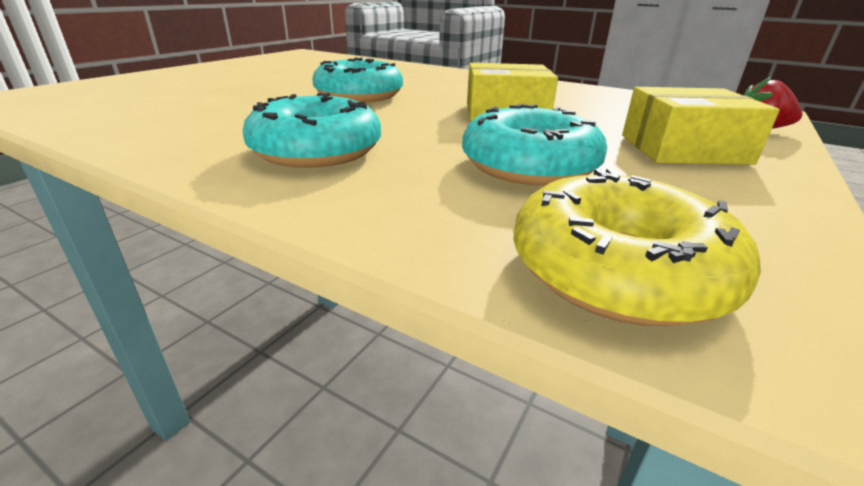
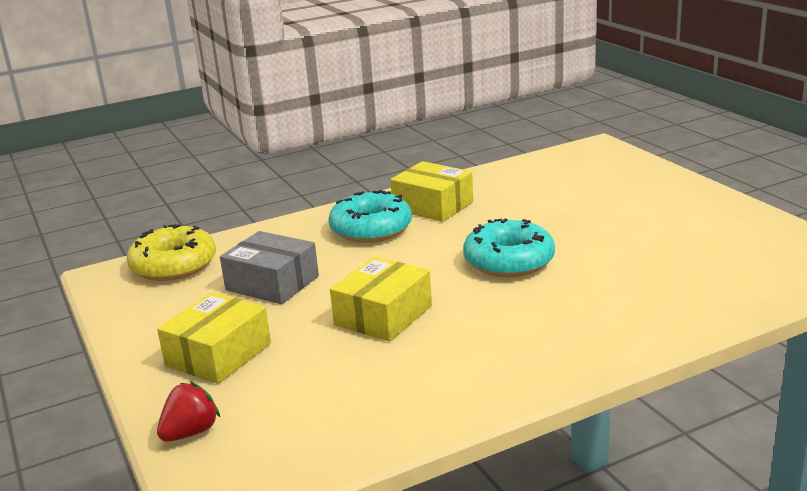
camera: 125 degrees right, 5 degrees down
(218, 135) = (433, 206): none -> yellow box
(529, 165) = (272, 283): turquoise donut -> grey box

